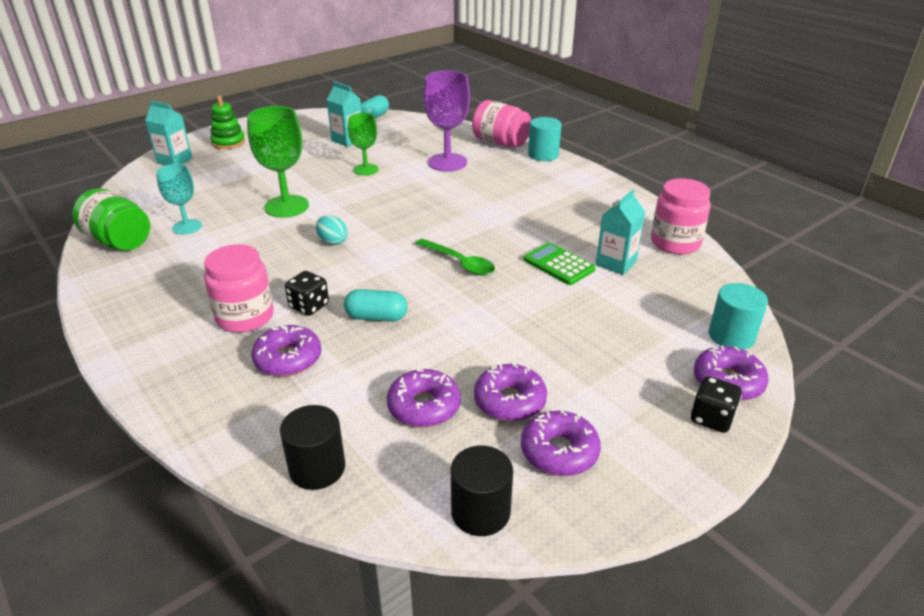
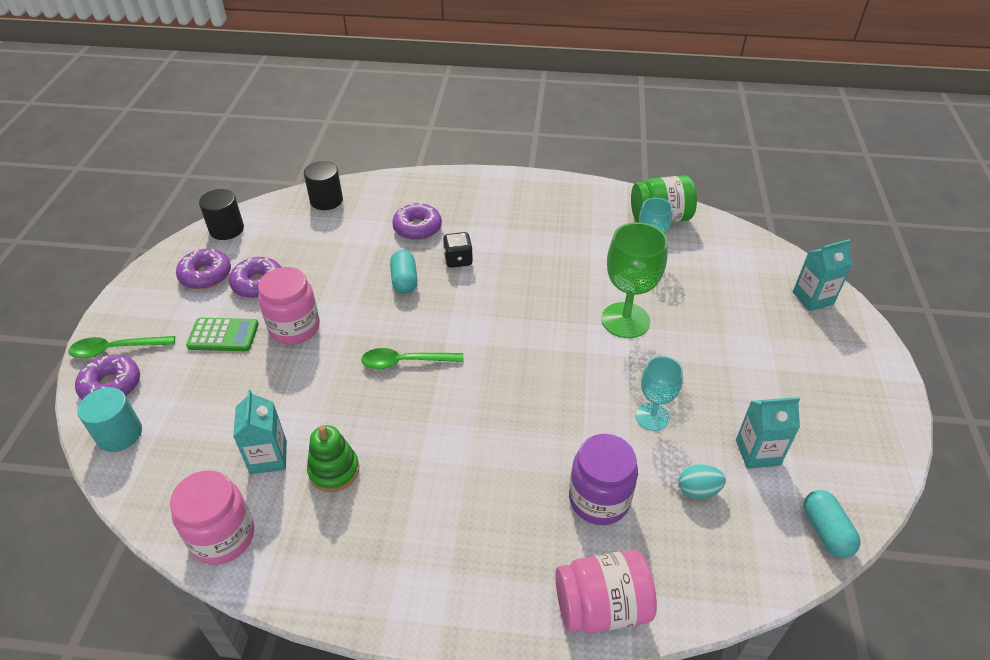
camera: 135 degrees right, 10 degrees up
(228, 142) = (837, 353): green stacking toy -> green stacking toy (334, 470)
(245, 317) = (483, 231): pink jar -> pink jar (294, 328)
(332, 242) = (529, 314): turquoise egg -> turquoise egg (698, 490)
(366, 169) = (652, 417): green goblet -> turquoise goblet
(376, 317) = (404, 280): turquoise capsule -> turquoise capsule turned 60 degrees counterclockwise
(424, 406) = (306, 252): purple donut -> none
(447, 162) = (599, 499): purple goblet -> purple jar
(543, 155) = (517, 621): turquoise cylinder -> none
(559, 264) = (320, 418): green calculator -> green calculator (223, 335)
(711, 418) = (115, 349): black dice -> green spoon

